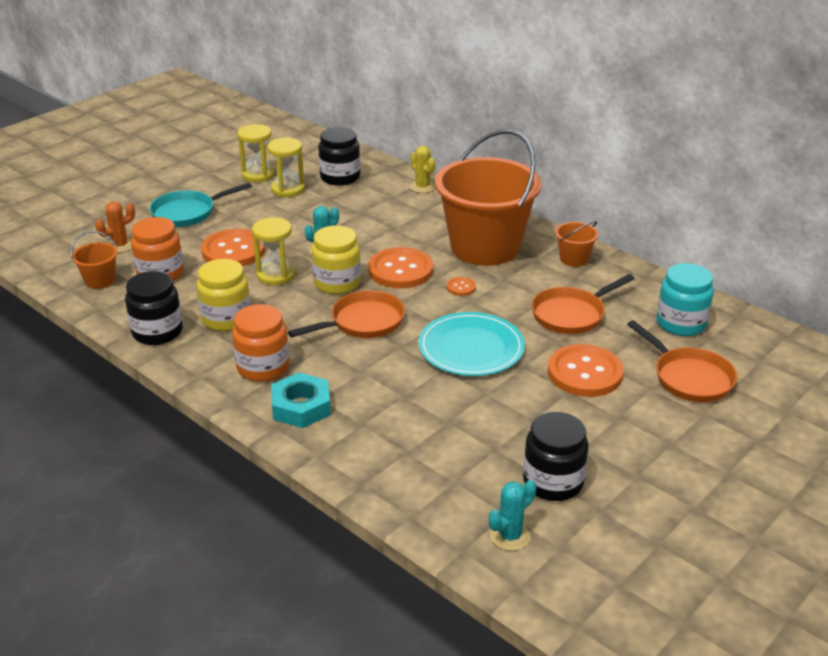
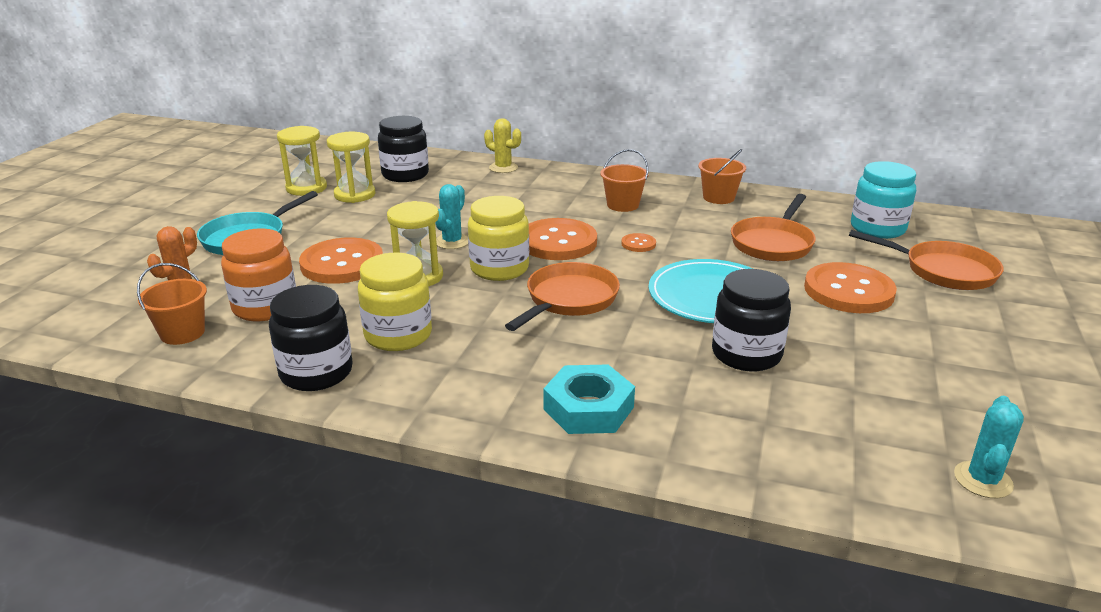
camera: 25 degrees left, 5 degrees down
(263, 367) = (496, 377): orange jar -> none
(485, 247) = (622, 205): orange bucket -> orange bucket, size x0.41
(553, 482) = (951, 405): black jar -> black jar (746, 354)

